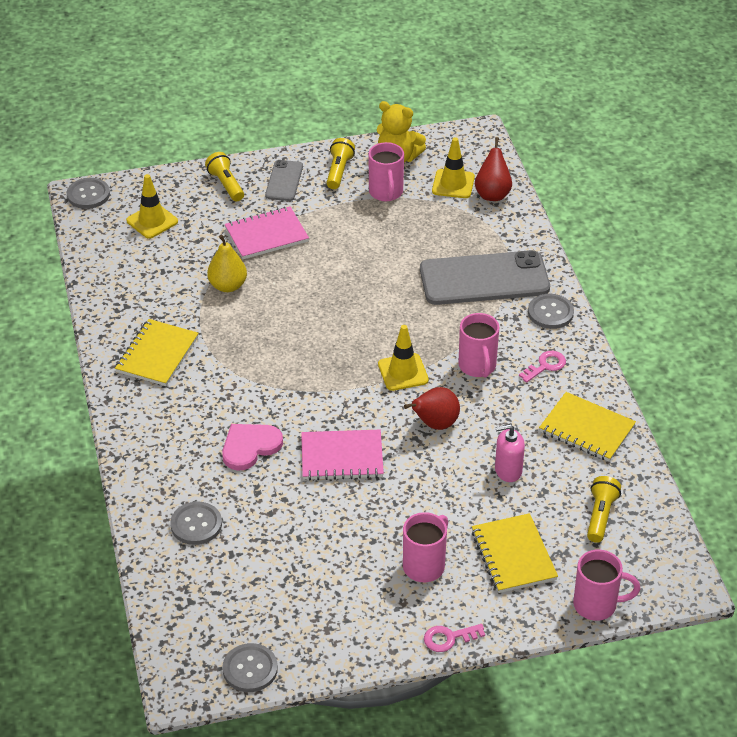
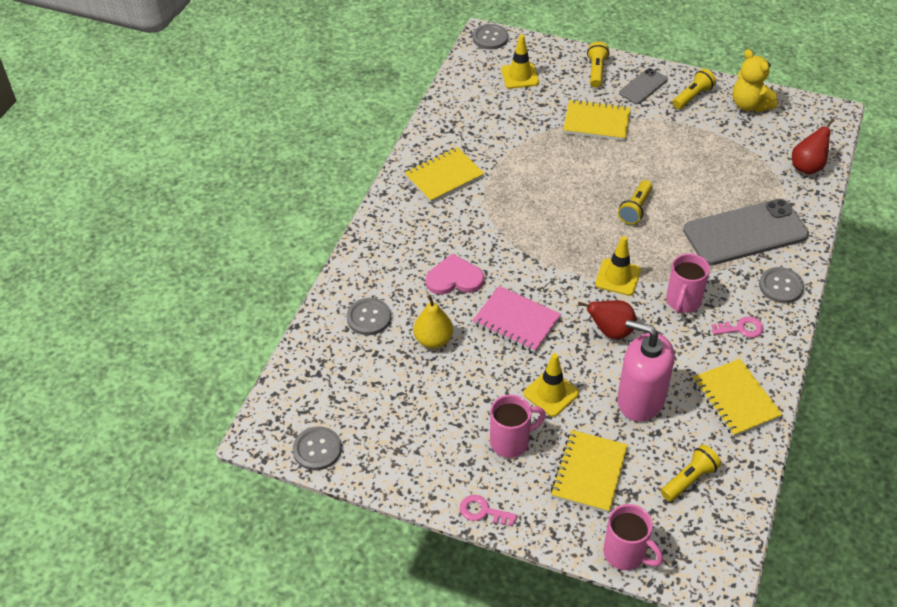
camera: 35 degrees right, 5 degrees up
(228, 286) = (536, 148): yellow pear -> yellow pear (433, 340)
(266, 235) = (596, 122): pink notebook -> yellow notebook
(369, 301) = (635, 209): none -> yellow flashlight
(386, 193) = (717, 129): pink mug -> none
(453, 184) = (779, 145): yellow traffic cone -> yellow traffic cone (551, 393)
(484, 279) = (745, 233): grey phone -> grey phone turned 45 degrees counterclockwise
(508, 470) = (640, 400): pink soap dispenser -> pink soap dispenser, size x1.81

